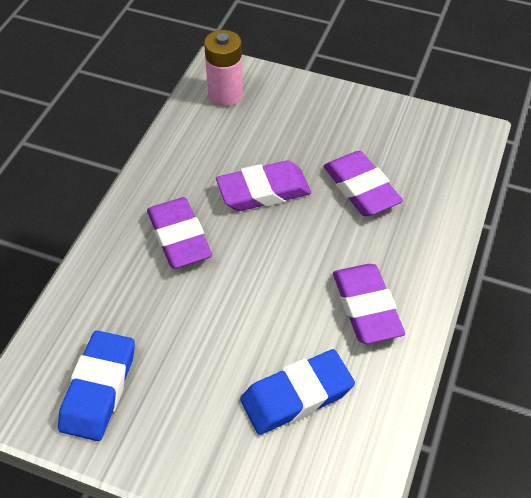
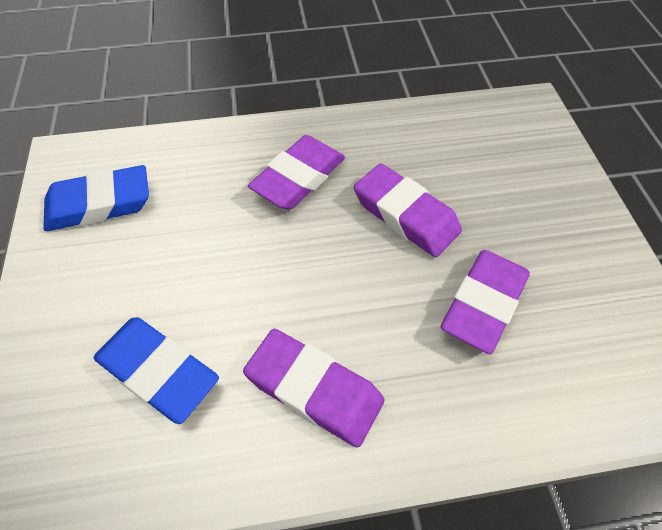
camera: 60 degrees right, 5 degrees up
(225, 94) = (502, 126): pink battery -> none
(366, 307) = (314, 389): purple eraser -> purple eraser turned 75 degrees clockwise

